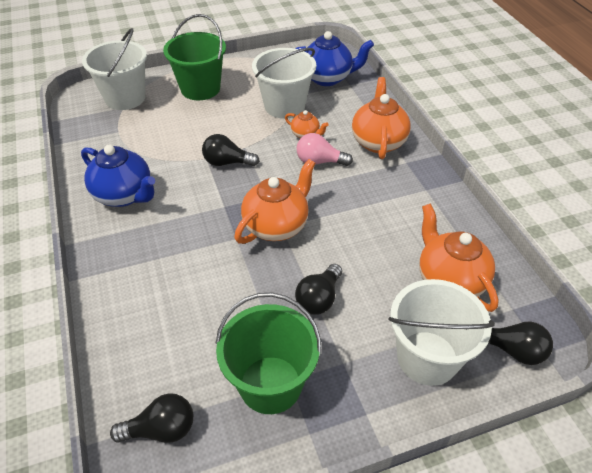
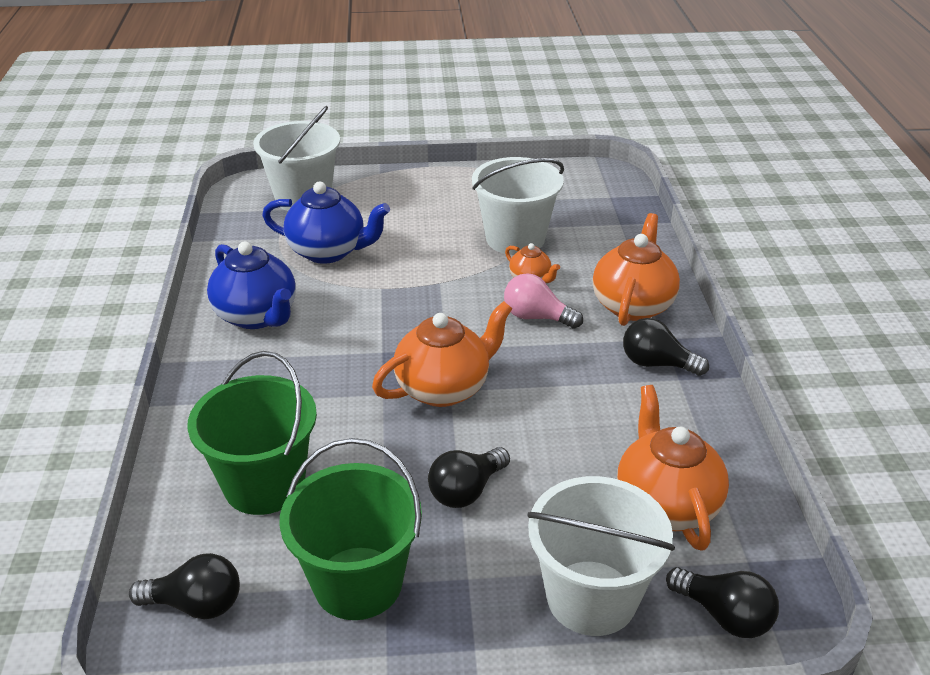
camera: 15 degrees right, 10 degrees down
(200, 89) = (407, 200): green bucket -> green bucket (264, 484)
(227, 162) = (407, 298): black light bulb -> black light bulb (656, 364)
(327, 78) = (591, 211): blue teapot -> blue teapot (328, 251)

